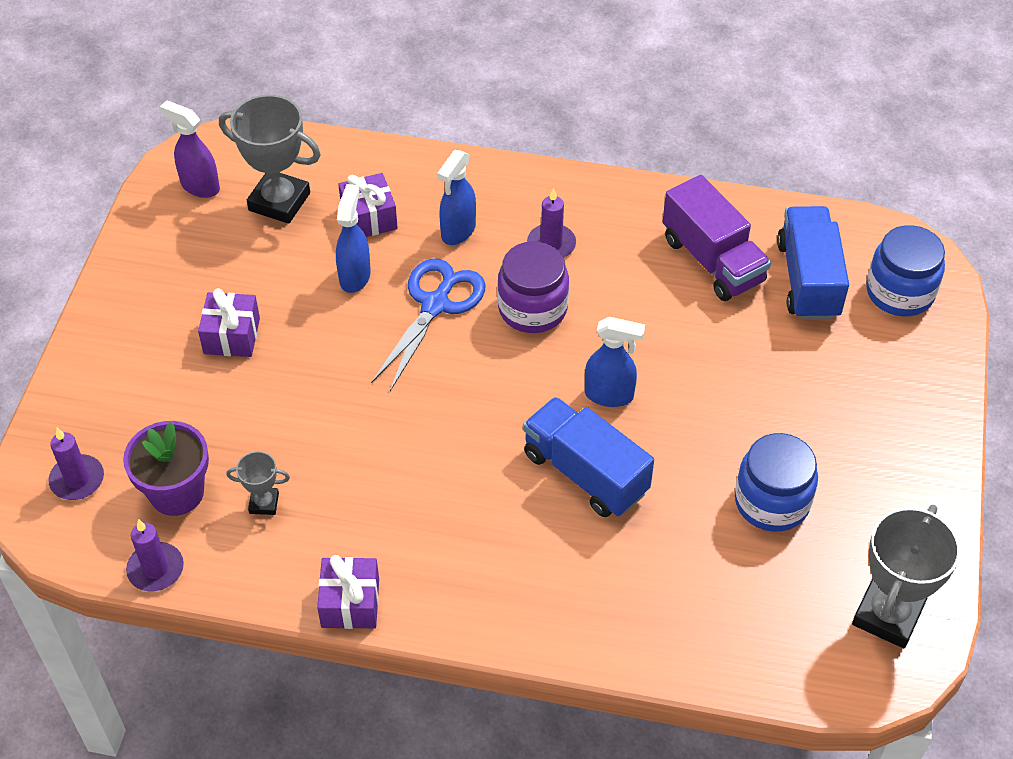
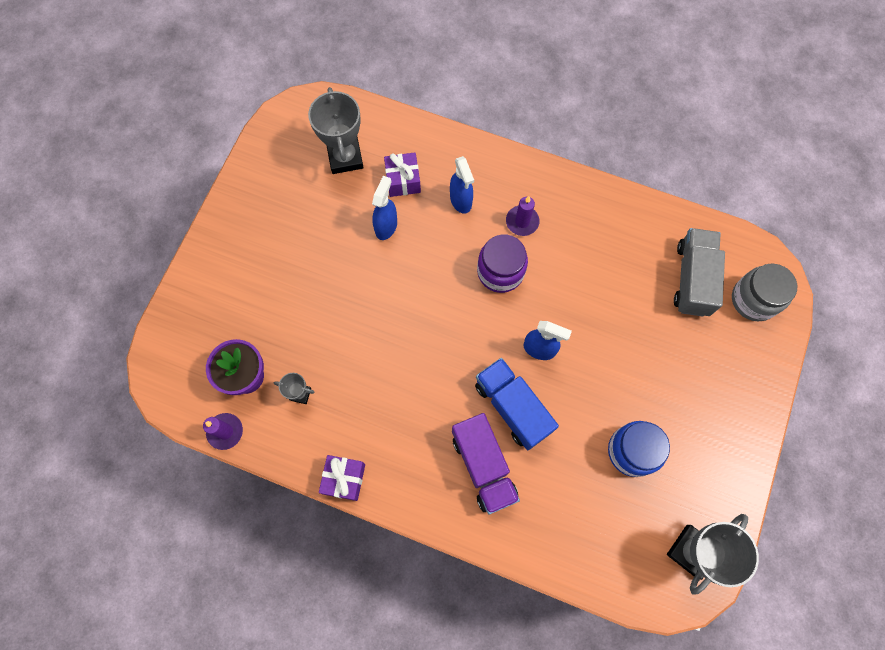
camera: 10 degrees right, 20 degrees up
(77, 480) = (185, 355): purple candle -> none
(200, 186) = (294, 136): purple spray bottle -> none
(232, 336) = (298, 260): purple gift -> none
(279, 202) = (345, 157): grey trophy -> grey trophy turned 45 degrees clockwise
(435, 305) = (436, 258): blue scissors -> none
(458, 231) = (461, 201): blue spray bottle -> blue spray bottle turned 60 degrees counterclockwise
(712, 260) = (629, 252): purple truck -> purple truck (483, 466)
(808, 280) = (692, 279): blue truck -> grey truck
(899, 292) = (754, 299): blue jar -> grey jar

